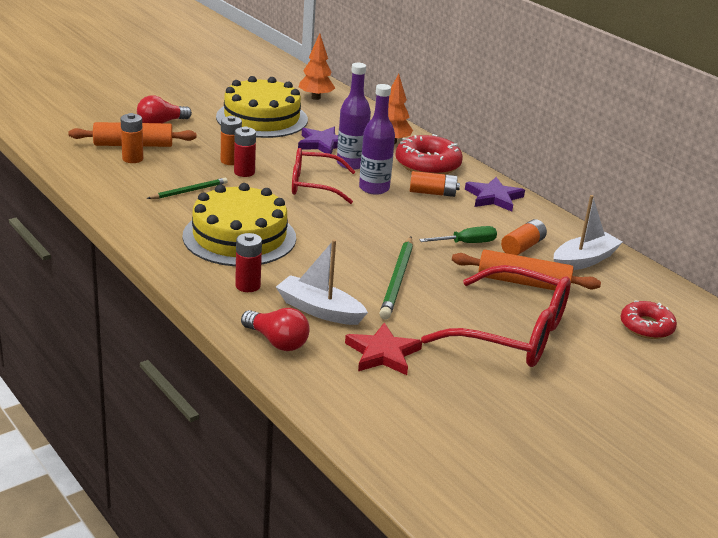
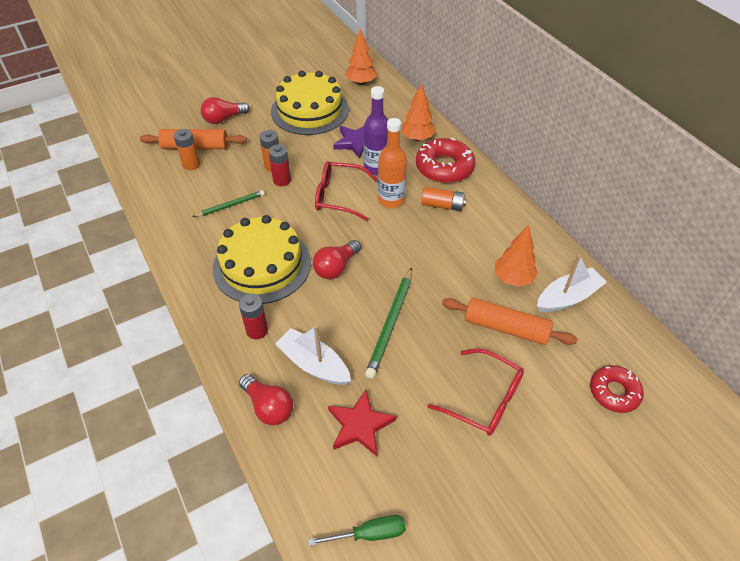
camera: 10 degrees right, 20 degrees up
(325, 238) = (336, 267): none -> red light bulb
(374, 188) = (391, 200): purple bottle -> orange bottle
(466, 243) = (462, 273): green screwdriver -> green screwdriver (369, 534)
(493, 197) = (497, 211): purple star -> none
(513, 333) = (484, 399): red glasses -> red glasses, size x0.66
(522, 247) = (513, 278): orange battery -> orange tree

